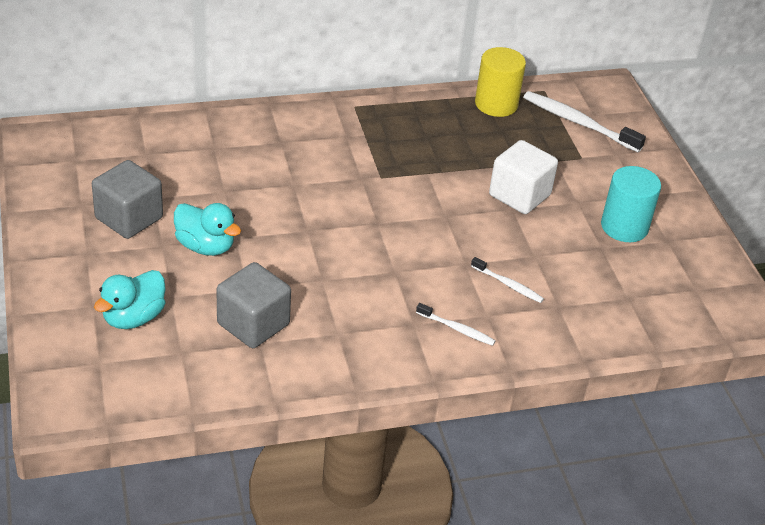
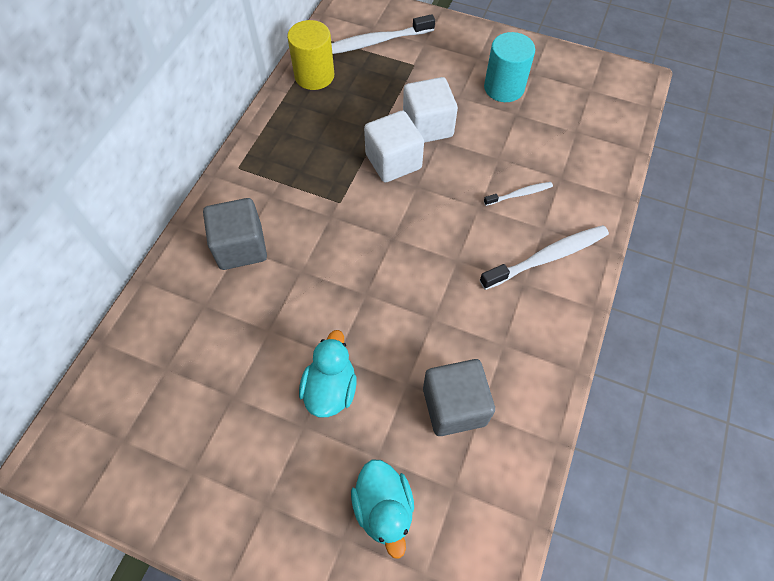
camera: 50 degrees left, 20 degrees up
(129, 218) = (245, 436): grey cube -> grey cube (241, 247)
(205, 246) = (330, 389): turquoise duck -> turquoise duck turned 60 degrees counterclockwise
(456, 190) = (393, 161): none -> white cube
(457, 329) = (547, 257): white toothbrush -> white toothbrush, size x1.87

